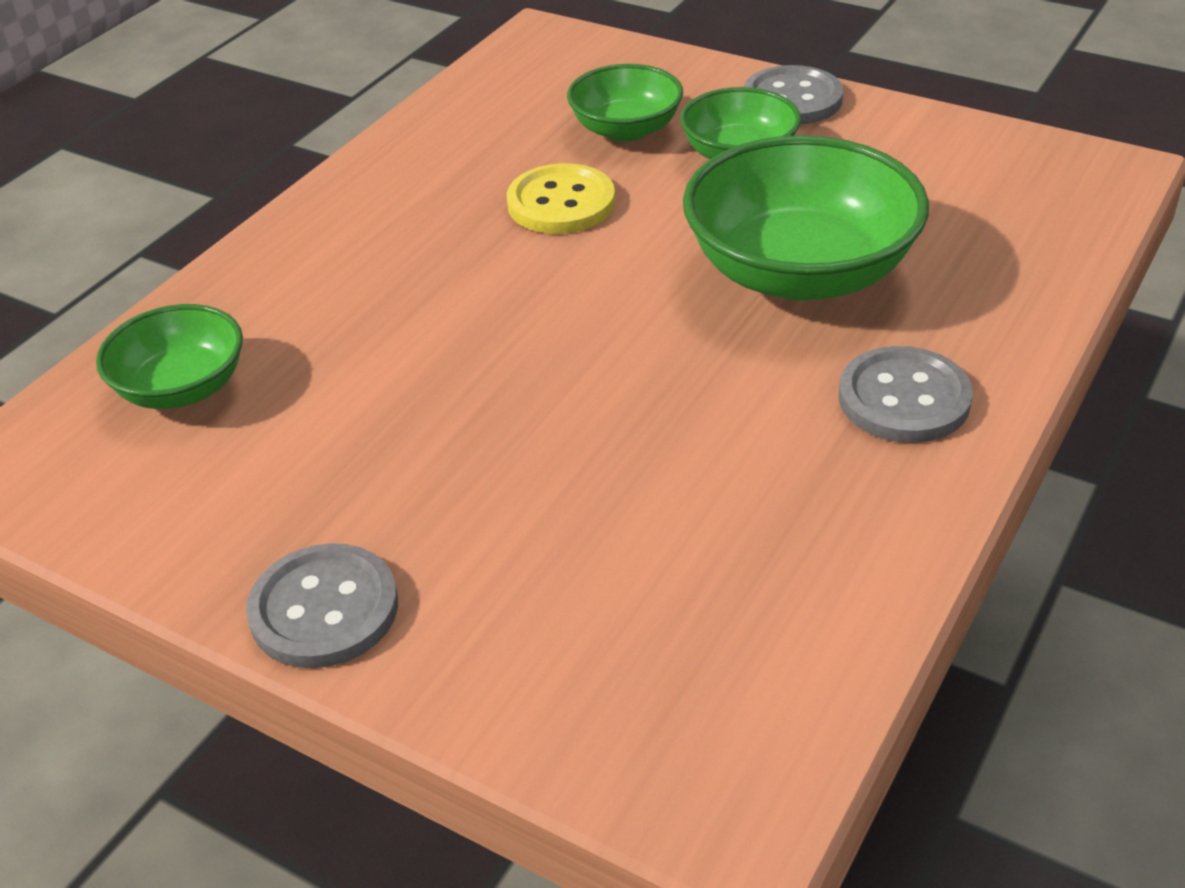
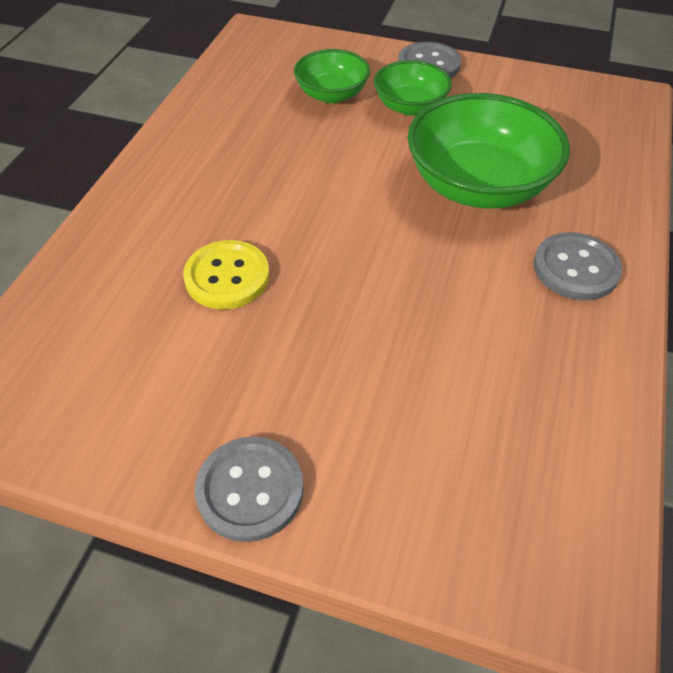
camera: 15 degrees left, 10 degrees up
(182, 388) = (88, 323): green bowl -> none
(561, 203) = (308, 151): yellow button -> yellow button (227, 277)

